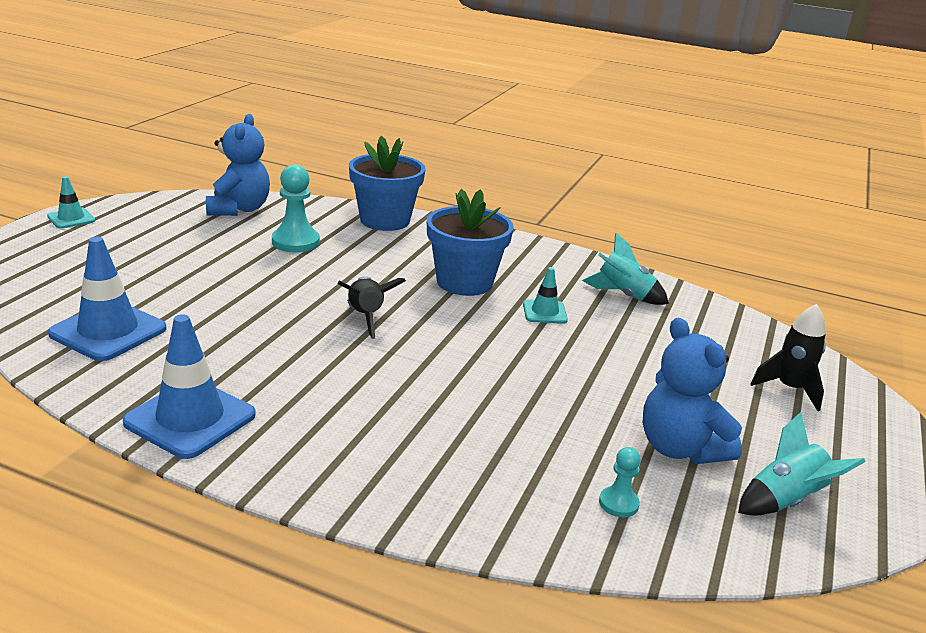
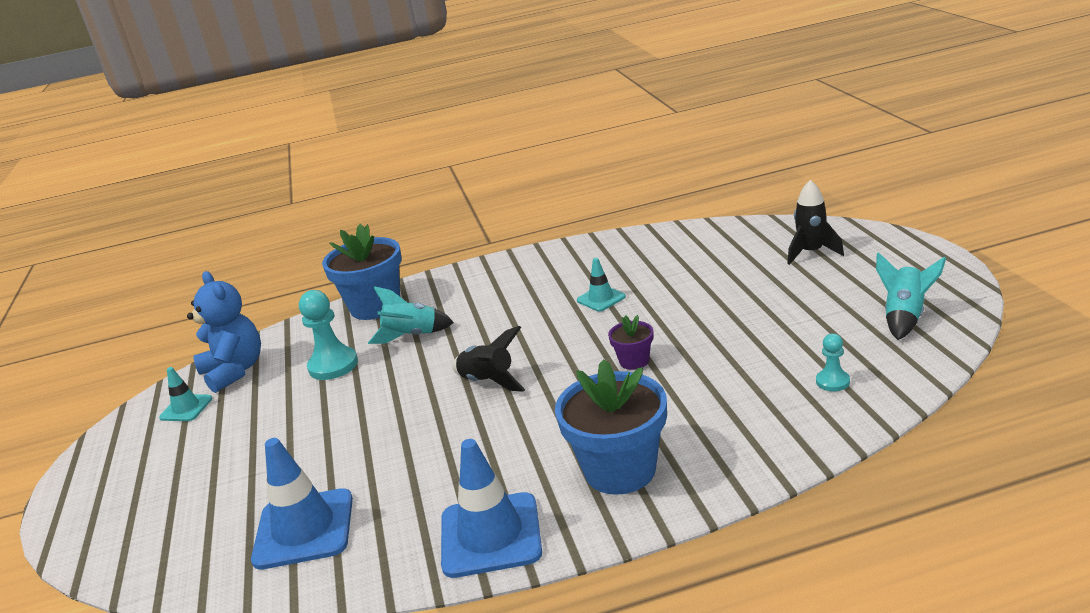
camera: 30 degrees left, 0 degrees up
(71, 218) = (84, 475): turquoise traffic cone -> turquoise traffic cone (186, 408)
(464, 282) = (514, 313): blue flower pot -> blue flower pot (620, 470)
(488, 373) = (634, 361): none -> purple flower pot
(623, 295) = (630, 256): turquoise rocket -> turquoise rocket (411, 336)
(680, 448) = (812, 327): blue teddy bear -> none

